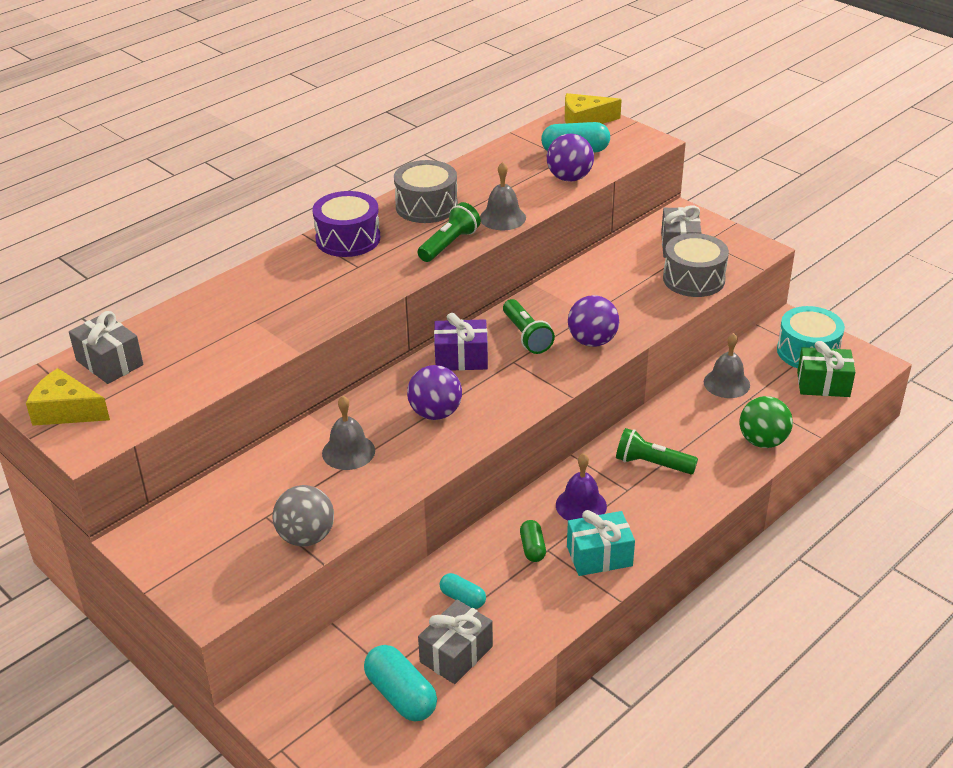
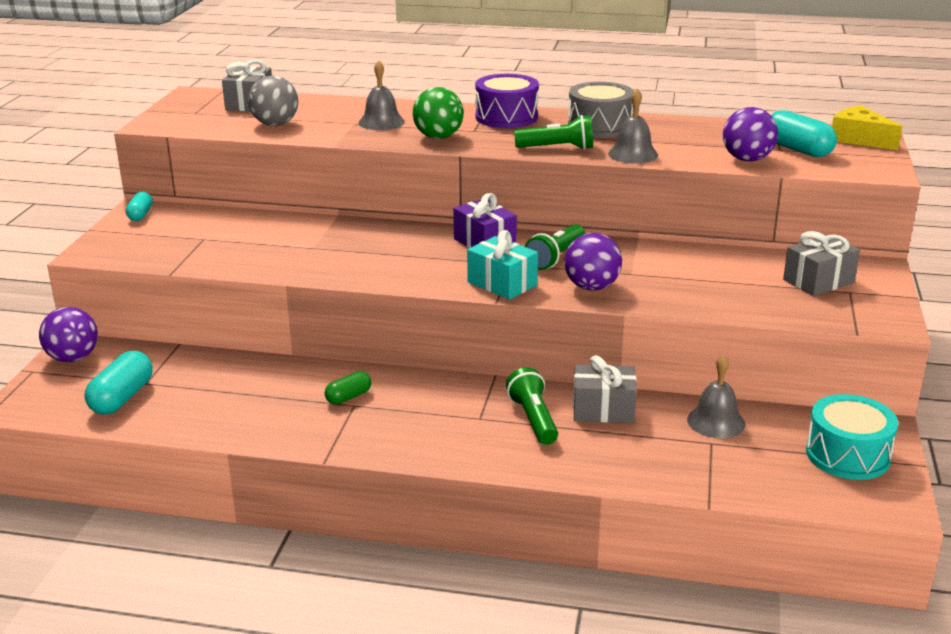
camera: 55 degrees right, 10 degrees down
(66, 411) = (183, 109): yellow cheese -> none
(306, 537) = (194, 259): grey ball -> grey ball (275, 124)
(348, 452) = (309, 241): grey bell -> grey bell (381, 122)
(435, 413) = (397, 256): purple ball -> purple ball (73, 358)
(456, 654) = (187, 406): grey gift -> grey gift (603, 409)
(463, 598) = (255, 386): turquoise capsule -> turquoise capsule (140, 215)
(581, 505) = (431, 402): purple bell -> none
(599, 556) = (372, 433): turquoise gift -> turquoise gift (502, 284)
(693, 279) = (773, 304): grey drum -> none
(762, 441) = (651, 472): green ball -> green ball (438, 137)
(823, 384) = (804, 482): green gift -> none

